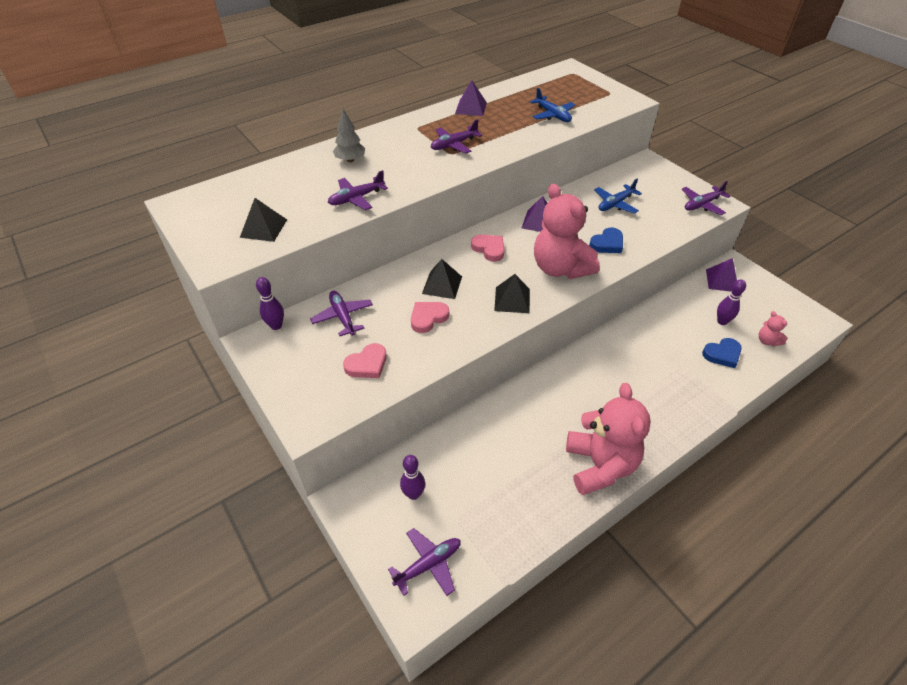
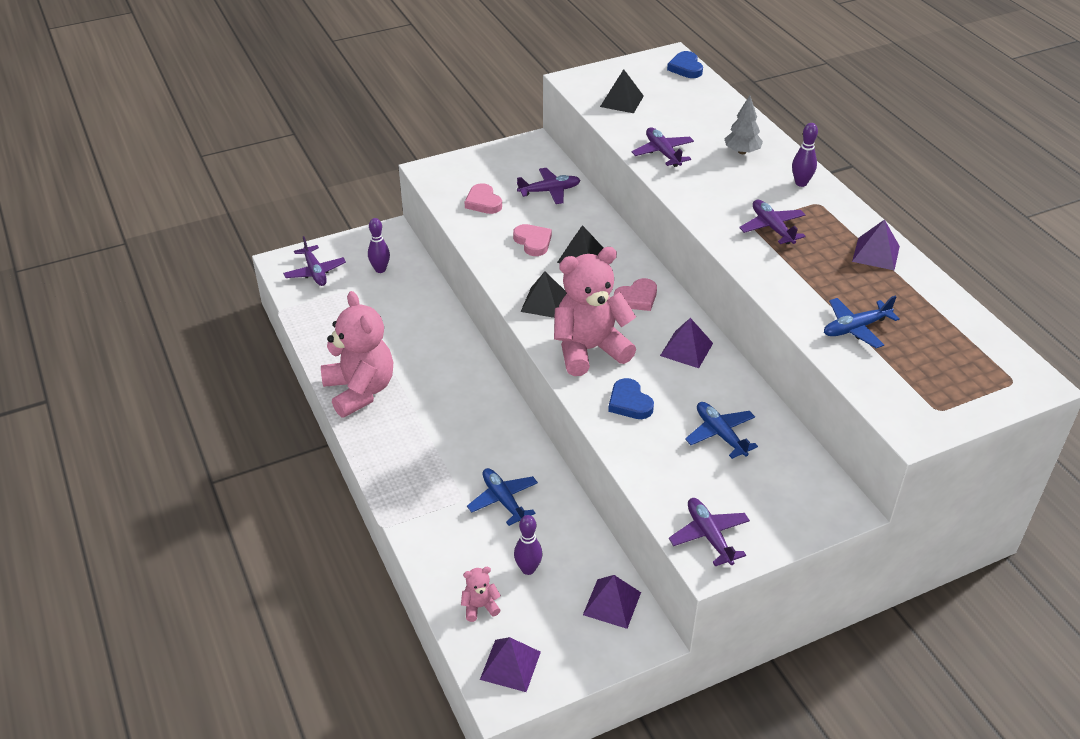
camera: 100 degrees right, 5 degrees down
(276, 326) = (548, 155): purple bowling pin -> purple bowling pin (801, 183)
(600, 465) = (360, 391): pink teddy bear -> pink teddy bear turned 120 degrees counterclockwise
(671, 343) = (503, 500): none -> blue plane
(722, 354) = (470, 546): blue heart -> blue heart (686, 68)
(797, 319) = (510, 665): none -> purple pyramid

